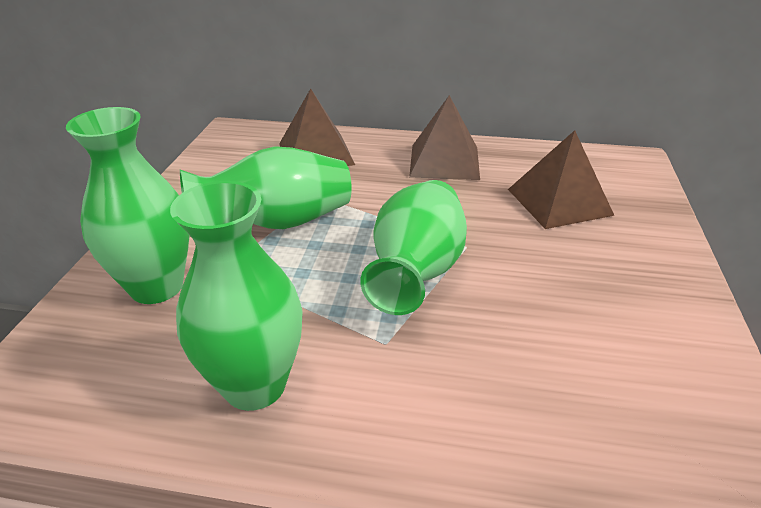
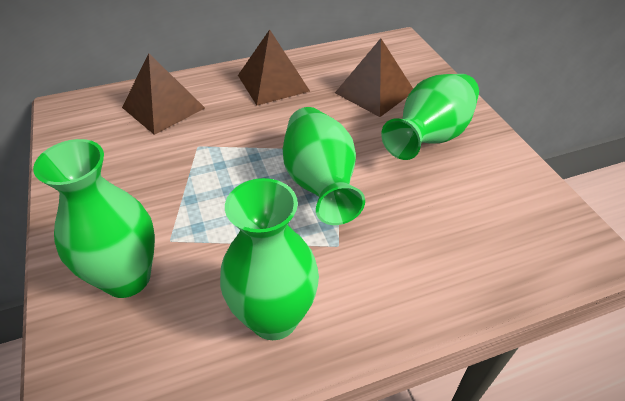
camera: 30 degrees left, 10 degrees up
(277, 223) = (183, 182): green vase -> green vase (430, 137)

